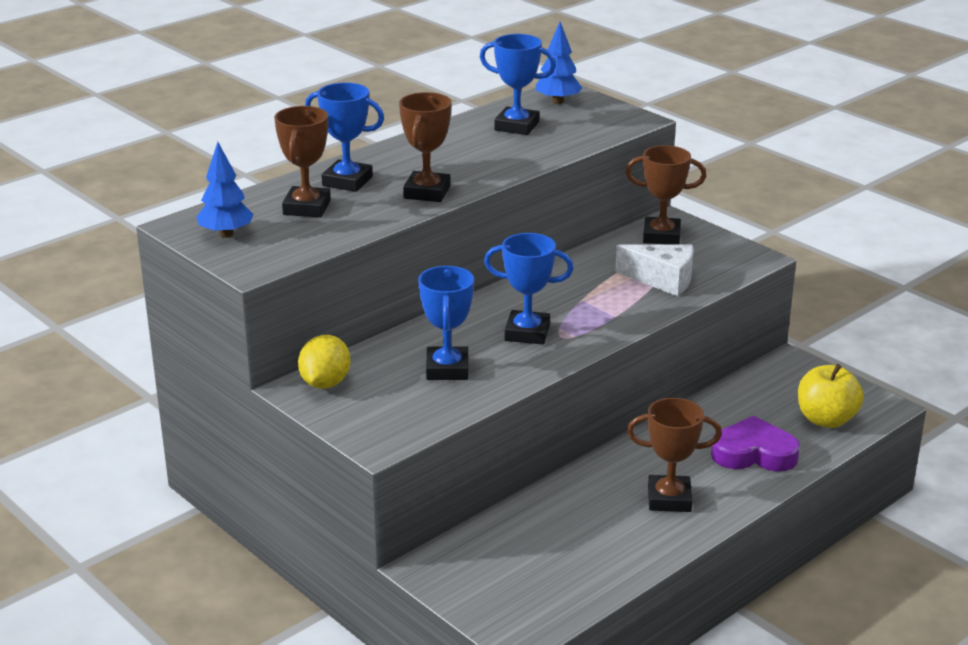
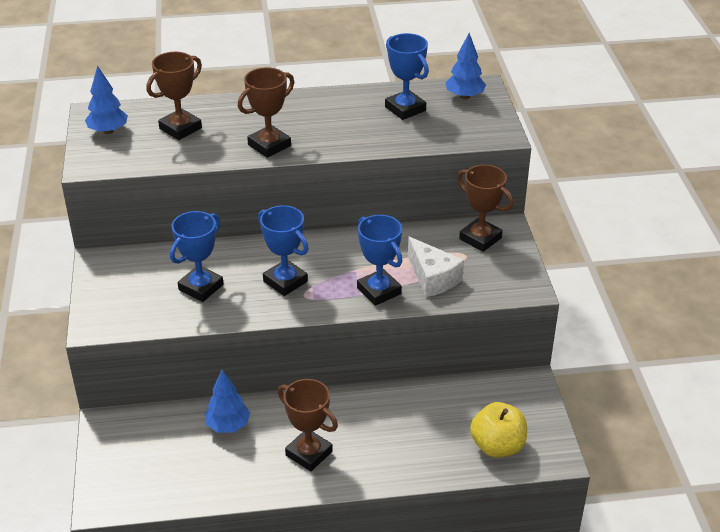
camera: 35 degrees right, 10 degrees up
(325, 383) = (118, 264): yellow lemon -> none
(347, 181) = (232, 116): blue trophy -> blue trophy (379, 291)
(560, 512) = (228, 426): none -> blue tree
(754, 453) = (410, 447): purple heart -> none

